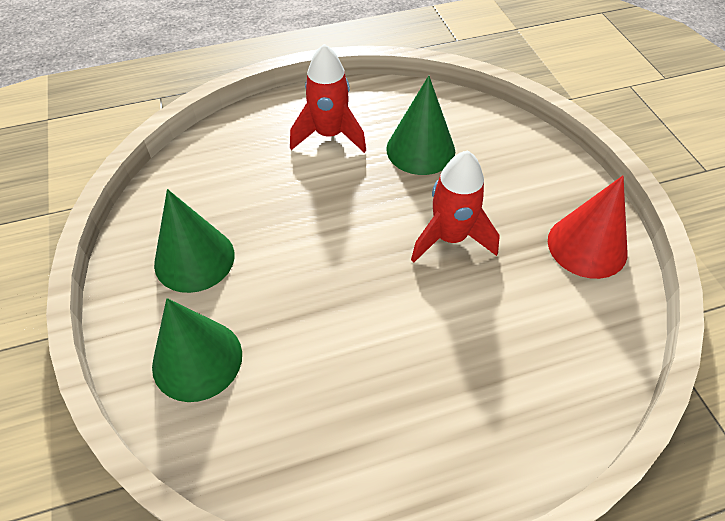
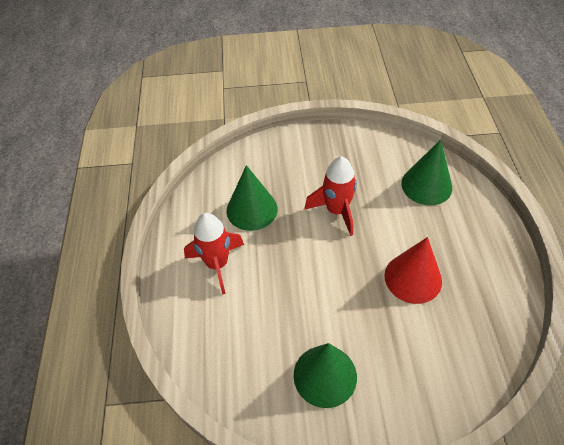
camera: 75 degrees left, 0 degrees up
(197, 359) = (416, 377): green cone -> green cone (426, 185)
(587, 246) = (355, 147): red cone -> red cone (413, 278)

